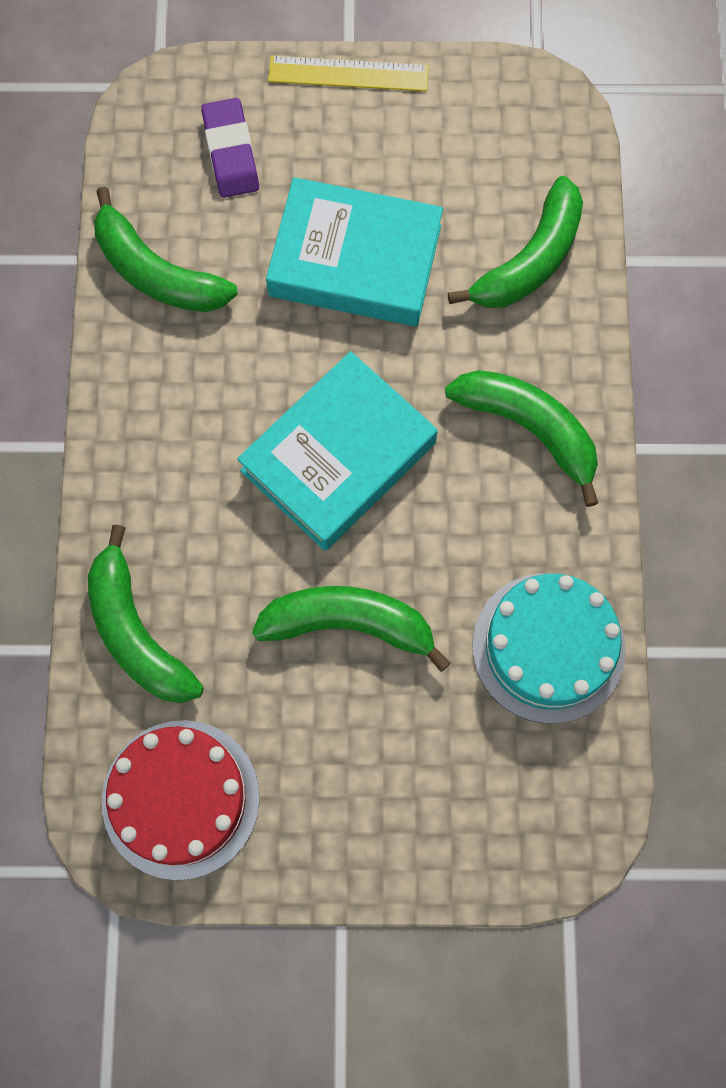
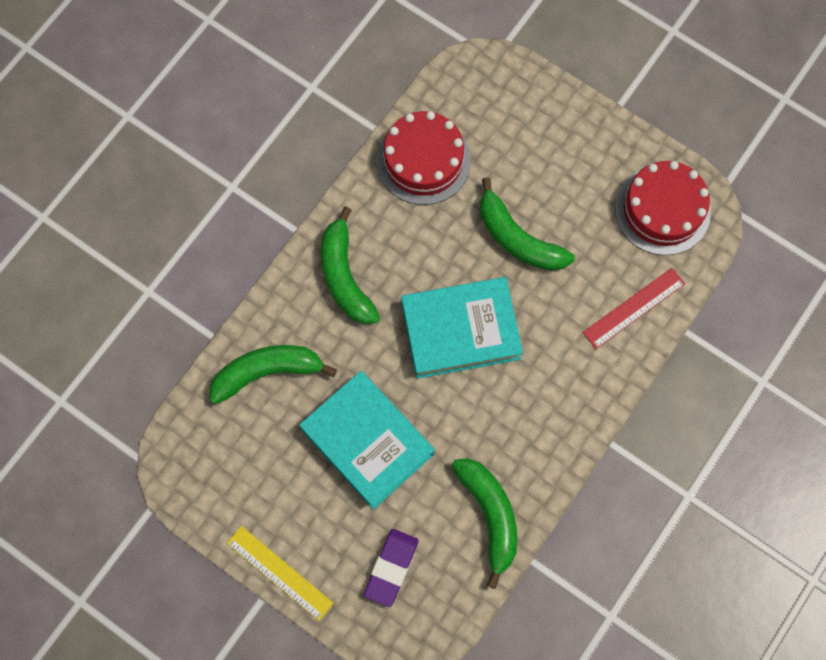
camera: 145 degrees left, 0 degrees up
(137, 632) = (634, 308): green banana -> red ruler
(548, 647) = (423, 160): turquoise cake -> red cake

